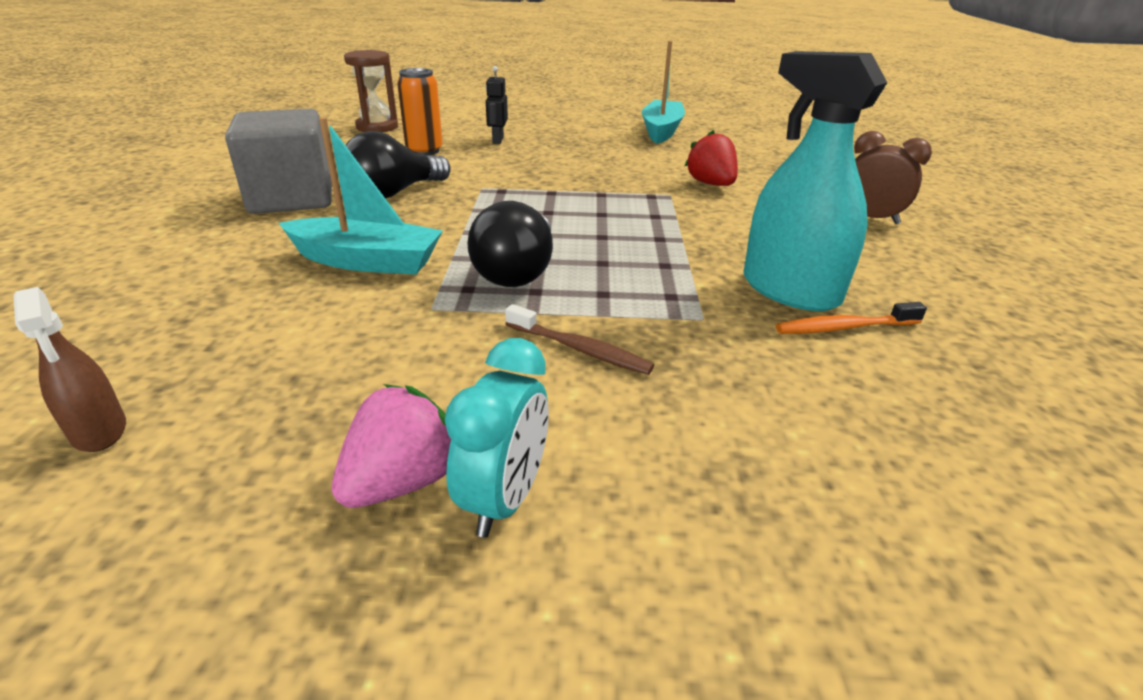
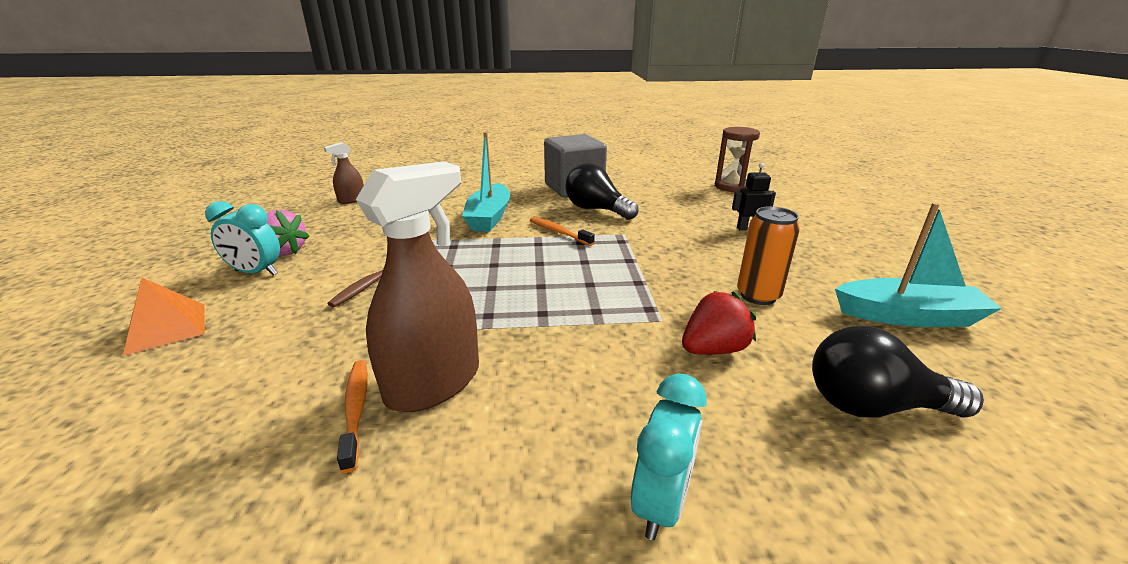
camera: 85 degrees right, 5 degrees down
(424, 151) = (691, 207): orange can -> orange can (758, 296)
(457, 218) = (558, 232): none -> orange toothbrush
(517, 272) = (474, 258): black light bulb -> black light bulb (873, 406)
(726, 563) = (166, 328): none -> orange pyramid
(790, 290) = (433, 383): turquoise spray bottle -> brown spray bottle
(870, 218) = (661, 503): brown clock -> turquoise clock

